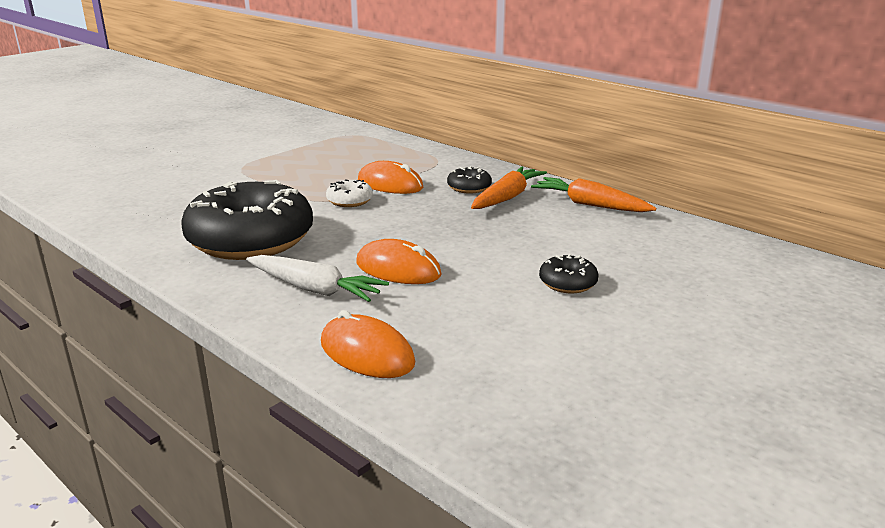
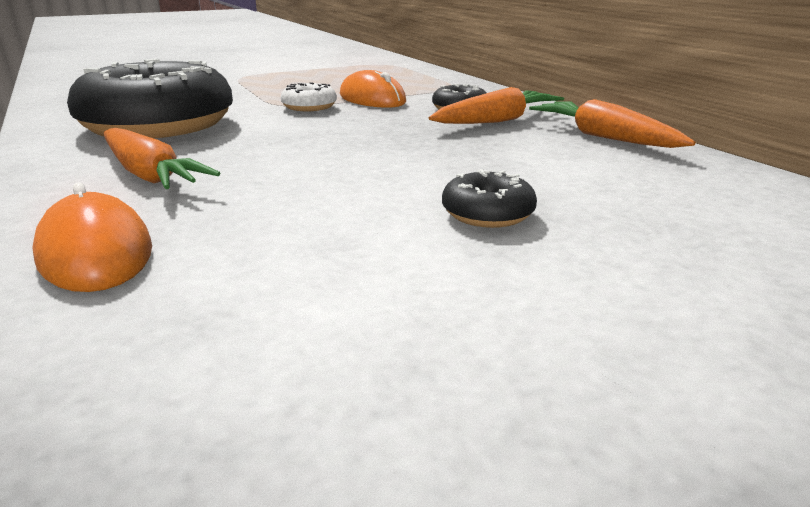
camera: 20 degrees right, 0 degrees up
(314, 289) = (149, 174): white carrot -> orange carrot
(398, 269) = (275, 168): orange mouse -> none

